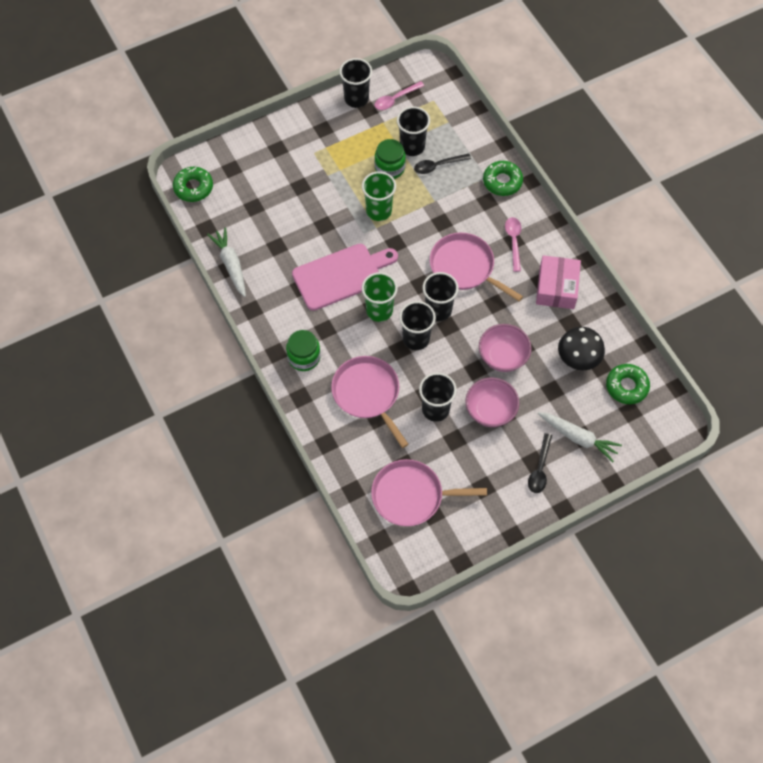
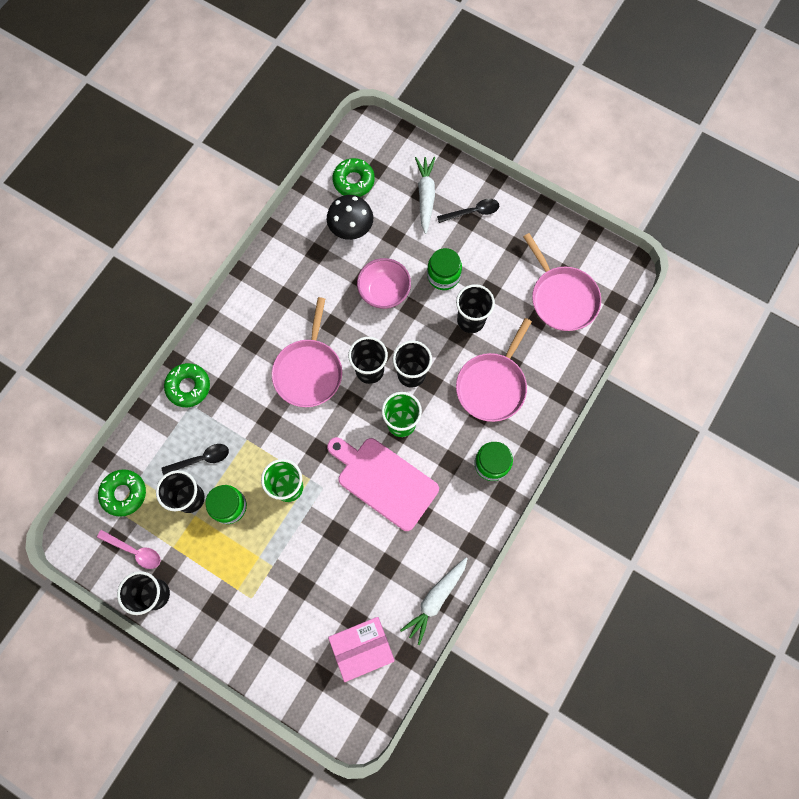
camera: 120 degrees left, 10 degrees up
(193, 187) = (366, 704): green donut -> green donut (124, 493)
(438, 166) = (201, 459): black spoon -> black spoon turned 60 degrees counterclockwise
(490, 410) = (443, 276): pink bowl -> green jar
(513, 241) = (254, 342): pink spoon -> none
(556, 288) = (285, 280): pink box -> pink box (362, 648)

